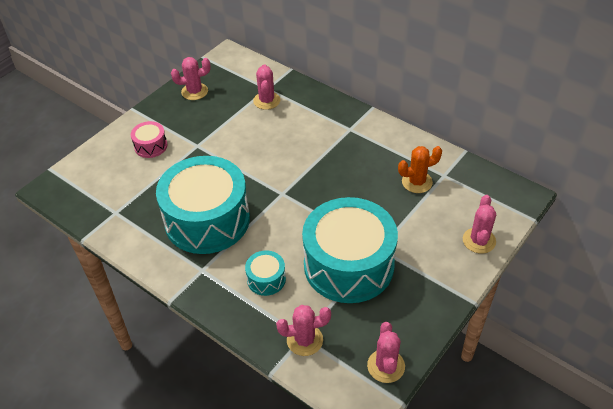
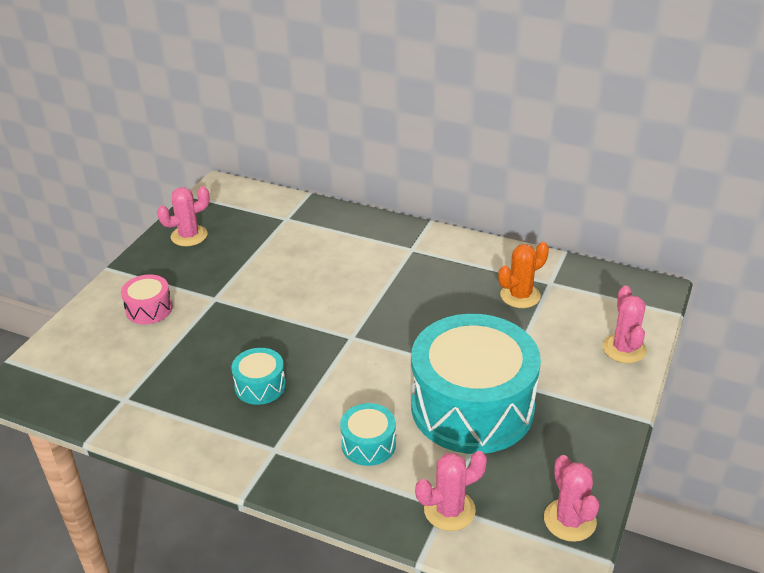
camera: 15 degrees left, 10 degrees down
(207, 220) = (260, 386): turquoise drum -> turquoise drum, size x0.43
(266, 101) = (291, 233): pink cactus -> none

